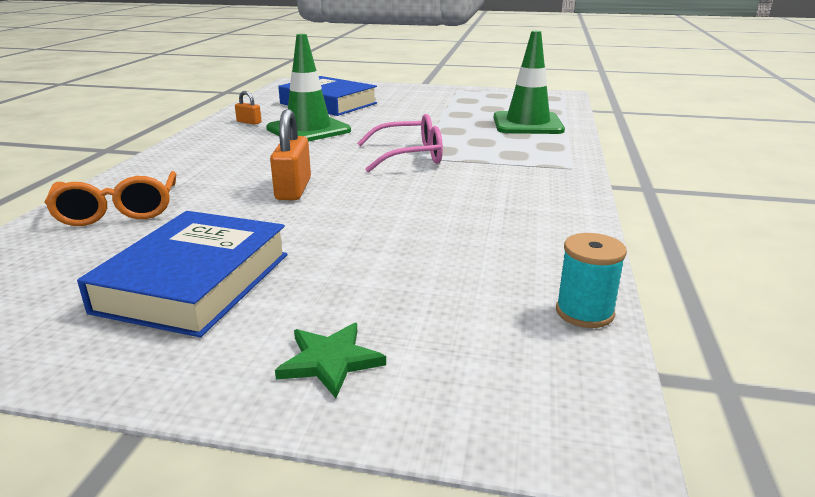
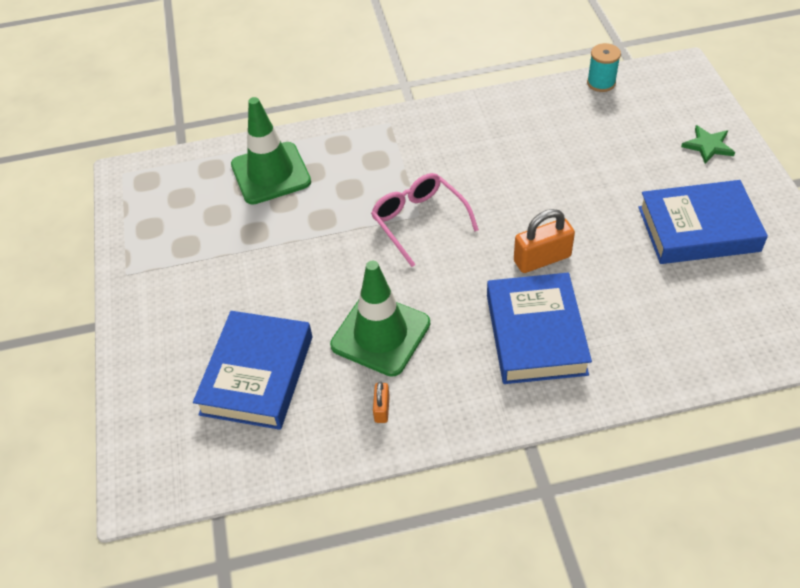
camera: 110 degrees left, 25 degrees up
(118, 211) = (659, 339): orange glasses -> none
(221, 169) = (536, 334): none -> blue book

